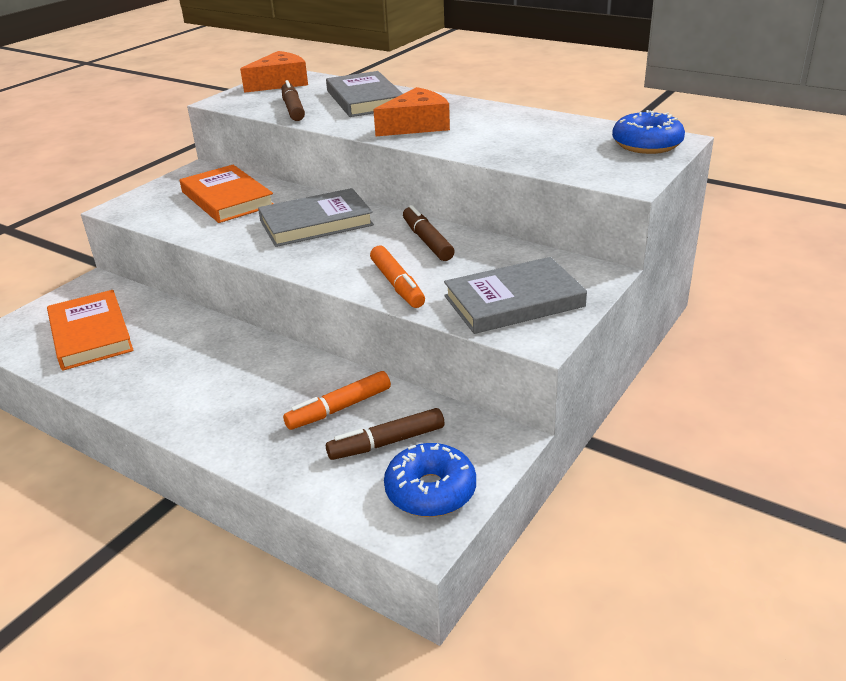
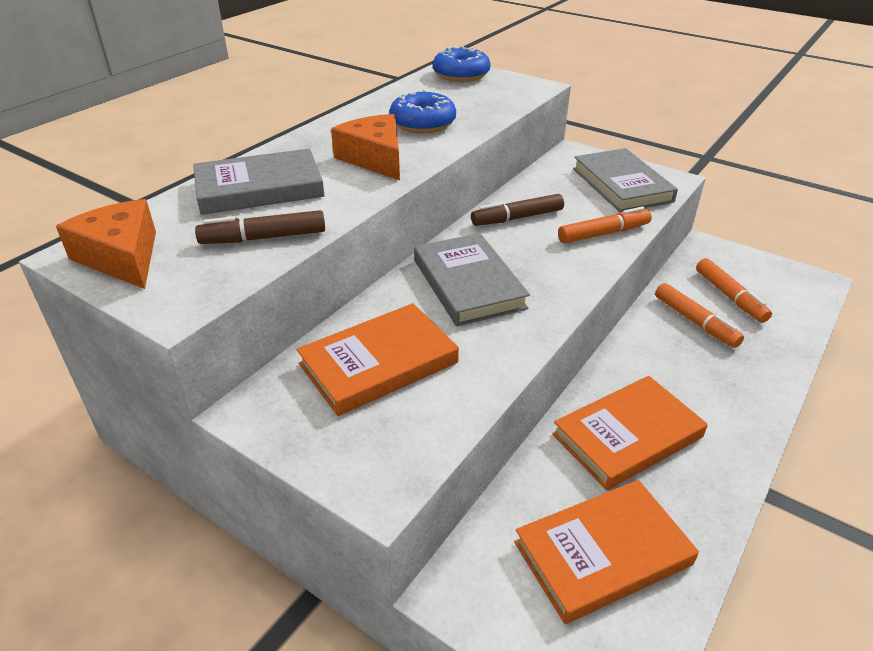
camera: 90 degrees left, 5 degrees up
(190, 352) = (627, 436): none -> orange book
(387, 442) = (729, 296): brown marker -> orange marker
(430, 491) = (773, 278): blue donut -> blue donut (422, 123)

